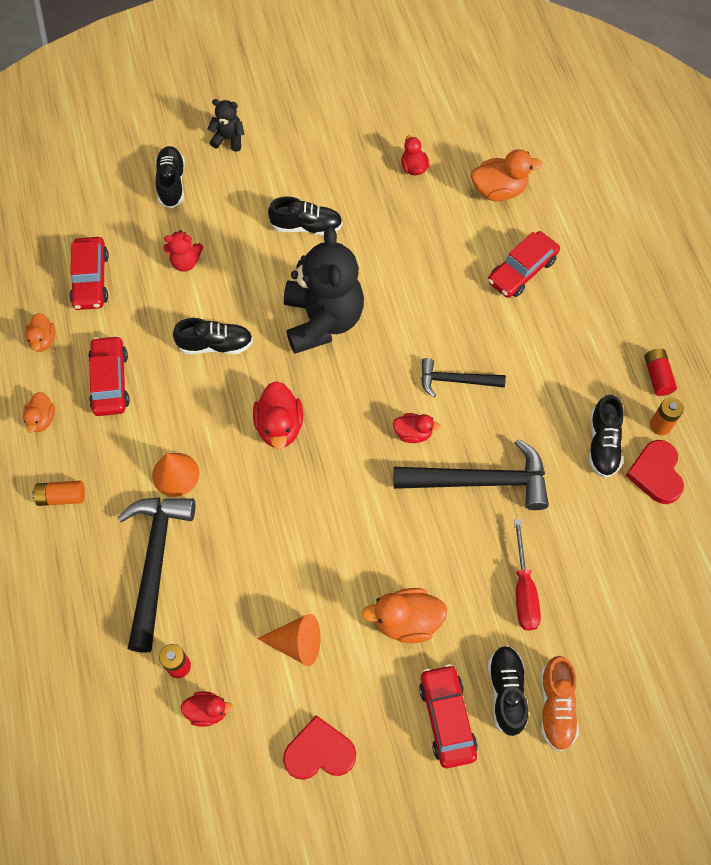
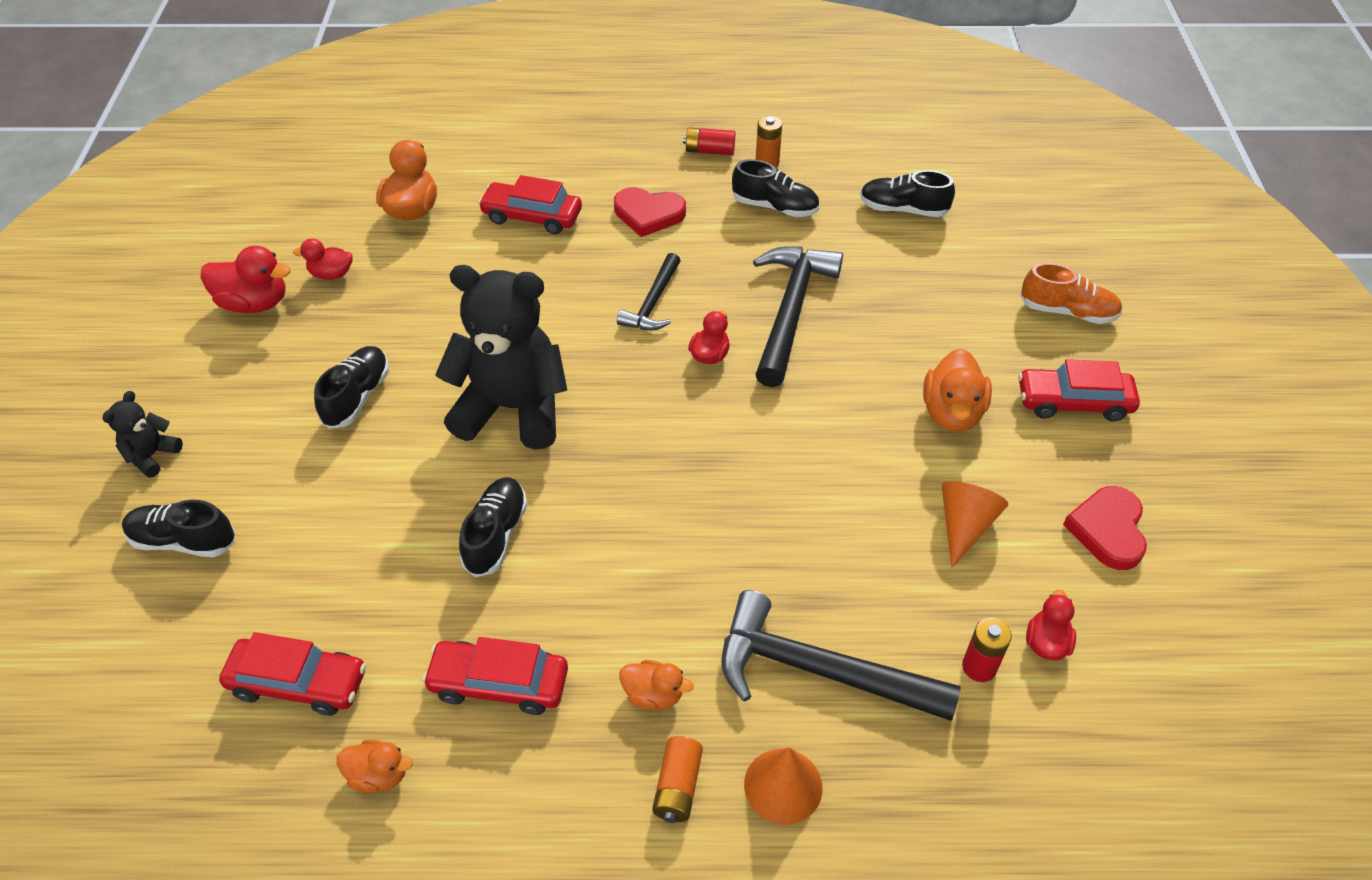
camera: 75 degrees left, 15 degrees down
(42, 419) = (528, 798): orange duck -> orange duck (653, 694)
(175, 474) = (686, 621): orange cone -> orange cone (783, 785)
(185, 262) = (337, 547): red teddy bear -> none
(279, 426) = (653, 485): red duck -> red duck (254, 303)
(506, 692) = (1047, 346): black shoe -> black shoe (903, 209)
(522, 271) = (532, 216): red car -> red car turned 135 degrees clockwise
(523, 590) = (931, 306): red screwdriver -> none
(656, 473) = (821, 179): red heart -> red heart (648, 214)

